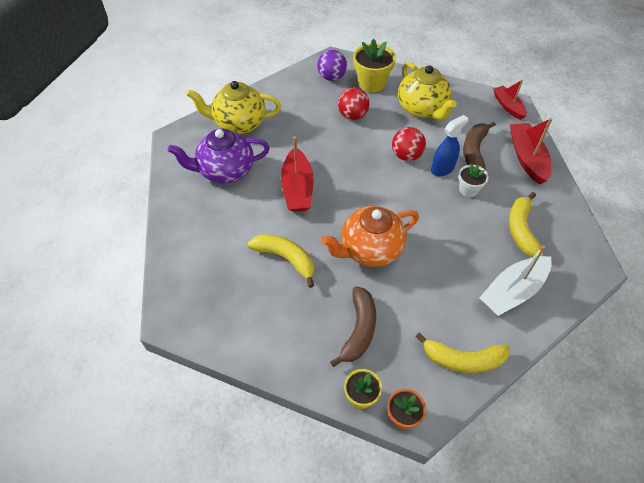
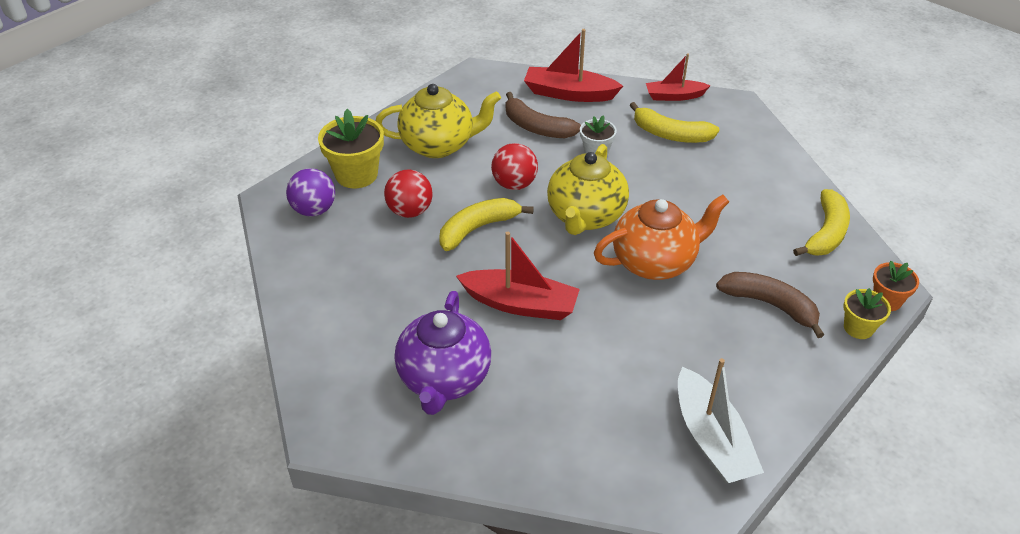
camera: 70 degrees left, 10 degrees down
(239, 123) = (347, 340): yellow teapot -> yellow teapot (585, 216)
(286, 259) = (641, 347): yellow banana -> yellow banana (478, 228)
(370, 250) = (655, 262): orange teapot -> orange teapot turned 105 degrees counterclockwise
(442, 169) = (552, 161): blue spray bottle -> none
(508, 106) = (478, 77): red boat -> red boat (674, 96)
(513, 291) = (750, 169): white boat -> white boat (712, 439)

